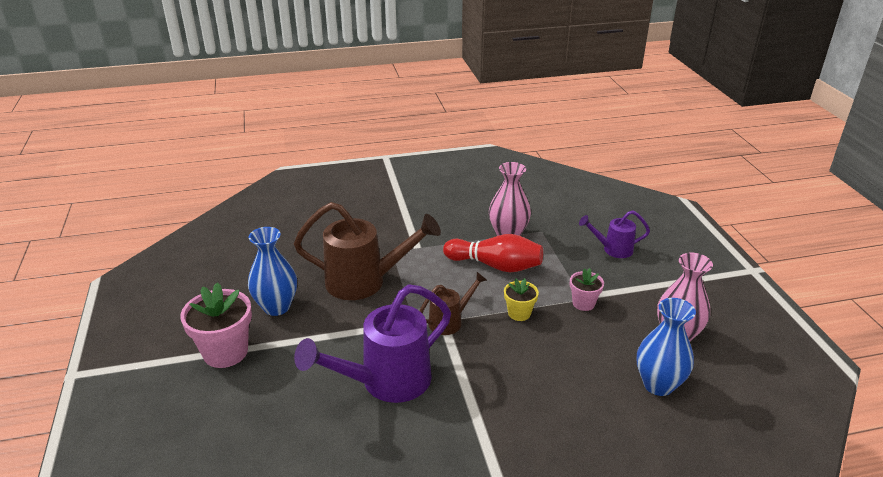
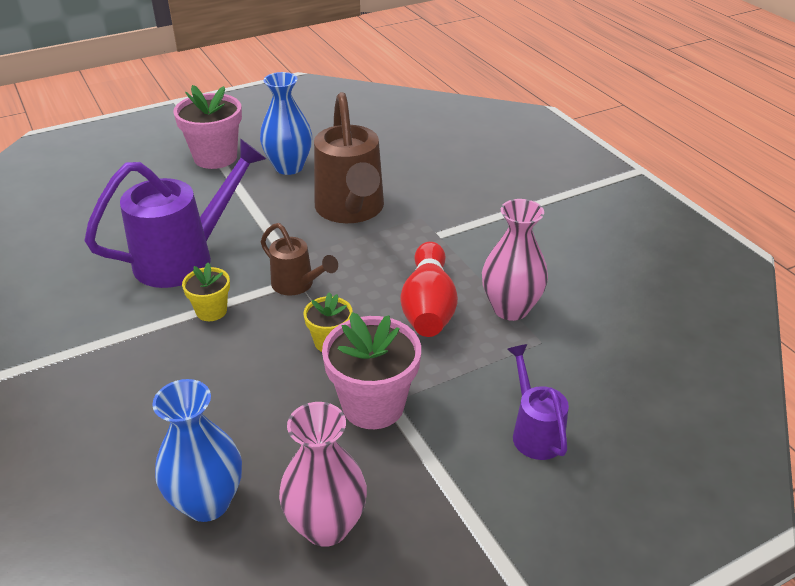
camera: 75 degrees right, 5 degrees up
(386, 382) = (185, 258): purple watering can -> purple watering can turned 105 degrees clockwise
(465, 370) = (211, 311): none -> yellow flower pot
(583, 303) = (373, 405): pink flower pot -> pink flower pot, size x1.80

